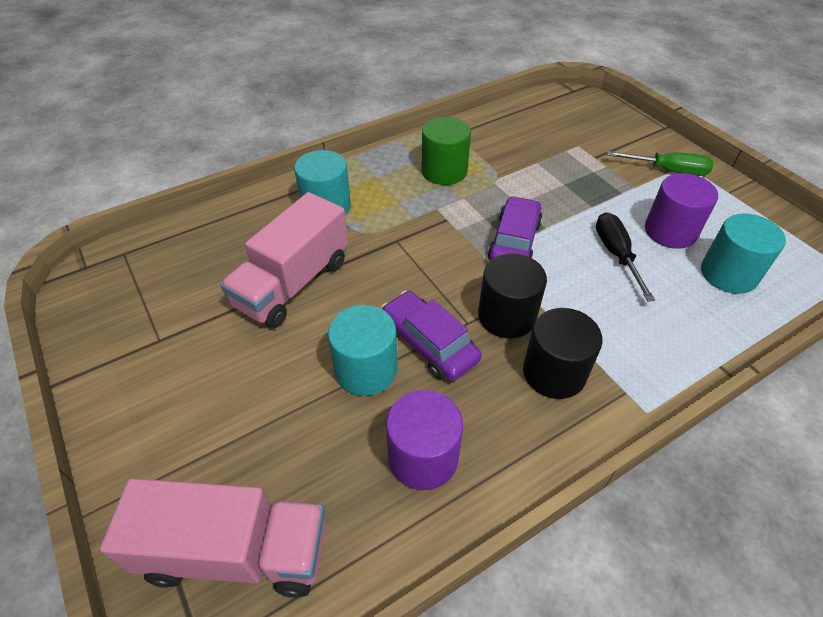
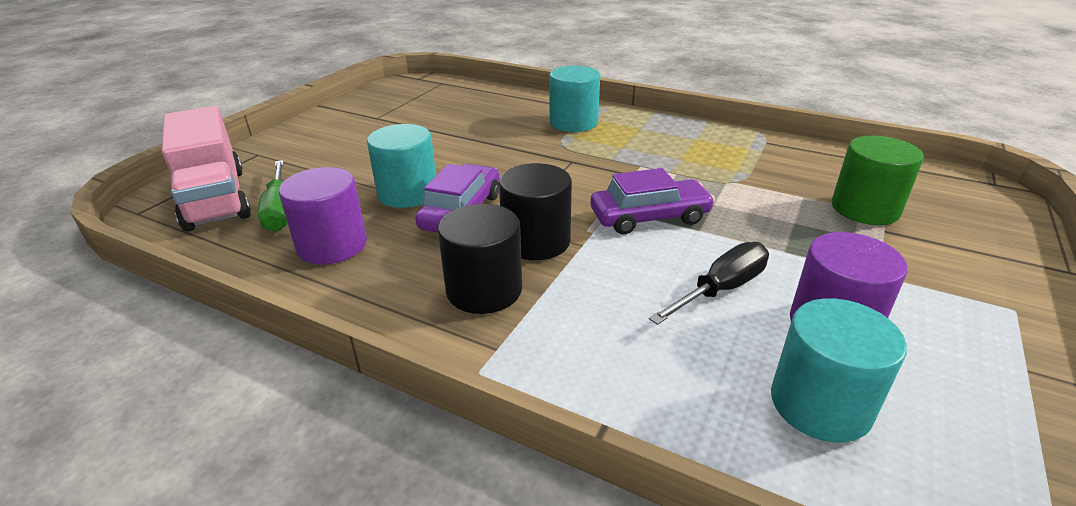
camera: 60 degrees right, 15 degrees down
(293, 283) = (472, 138): pink truck -> none
(444, 171) = (699, 153): green cylinder -> green cylinder (865, 209)
(668, 170) = (968, 295): green screwdriver -> green screwdriver (279, 210)

